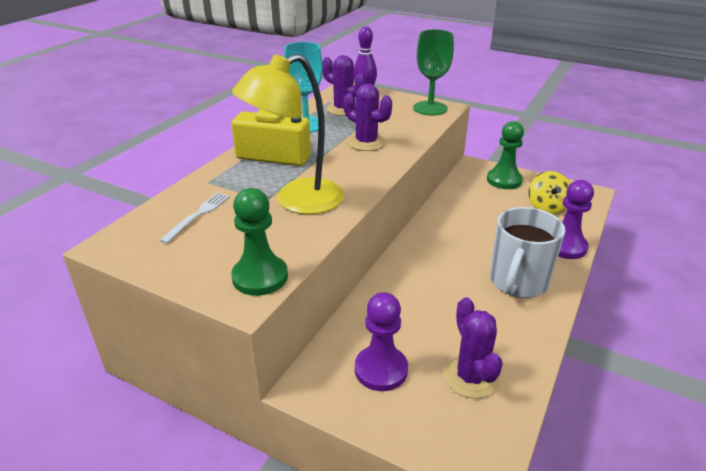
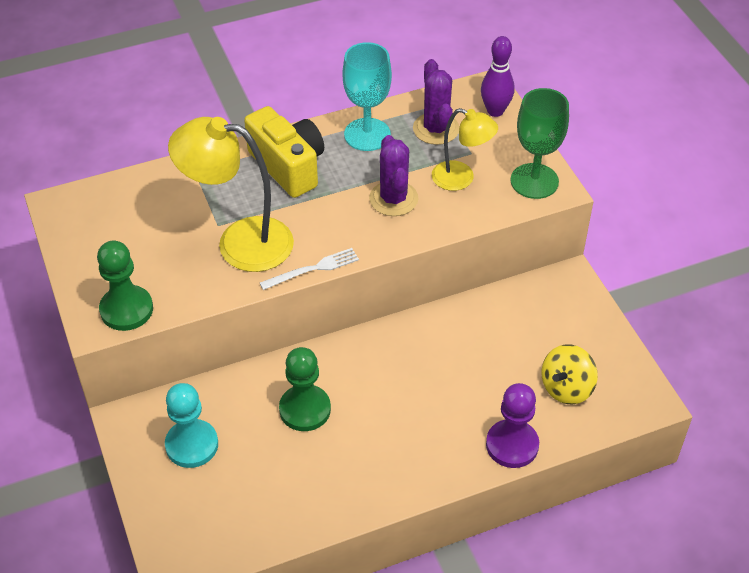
camera: 40 degrees right, 15 degrees up
(198, 215) = (148, 210): white fork -> white fork (313, 269)
(381, 370) = (192, 445): purple pawn -> turquoise pawn
(391, 121) = (461, 179): none -> yellow lamp
(471, 377) = (248, 500): purple cactus -> none
(504, 180) = (573, 321): green pawn -> green pawn (305, 409)
(518, 282) = (407, 449): white mug -> none

